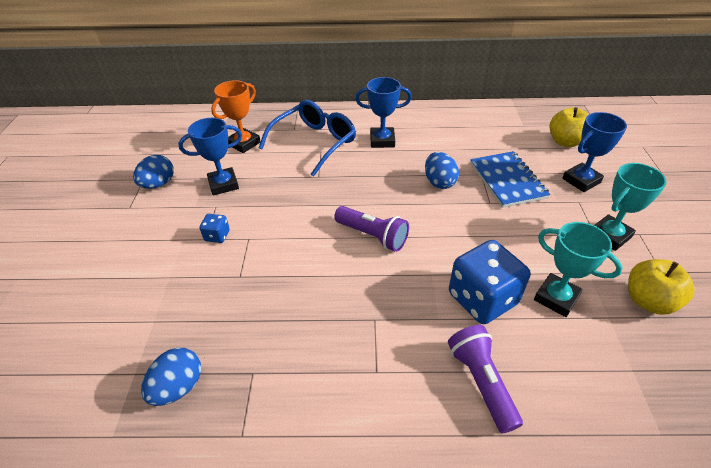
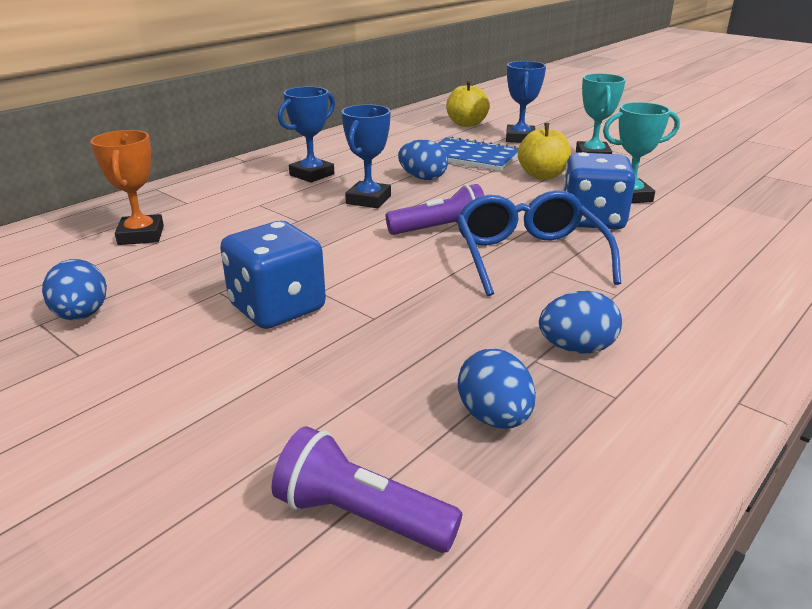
camera: 50 degrees left, 15 degrees down
(217, 236) = (277, 308): blue dice -> blue dice, size x2.20
(223, 184) = (189, 273): blue trophy -> blue trophy (368, 200)
(282, 386) = (576, 348): none -> blue egg
(315, 142) = (238, 201): blue glasses -> blue glasses (528, 256)
(481, 382) = (680, 256): purple flashlight -> purple flashlight (361, 516)
(648, 301) = (671, 173): yellow apple -> yellow apple (542, 175)

